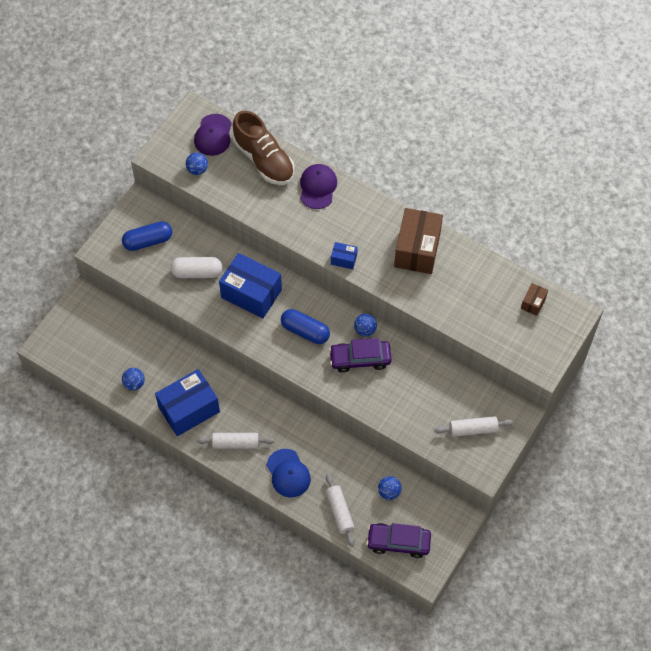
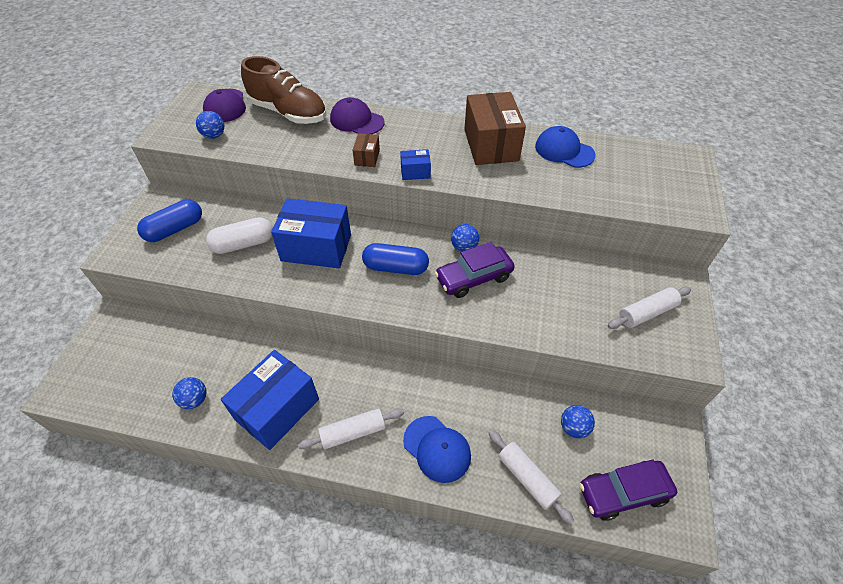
camera: 20 degrees left, 10 degrees down
(318, 187) = (356, 121): purple cap -> purple cap turned 45 degrees counterclockwise
(474, 274) = (564, 150): none -> blue cap
(533, 303) = (641, 159): brown box -> brown box (367, 157)

